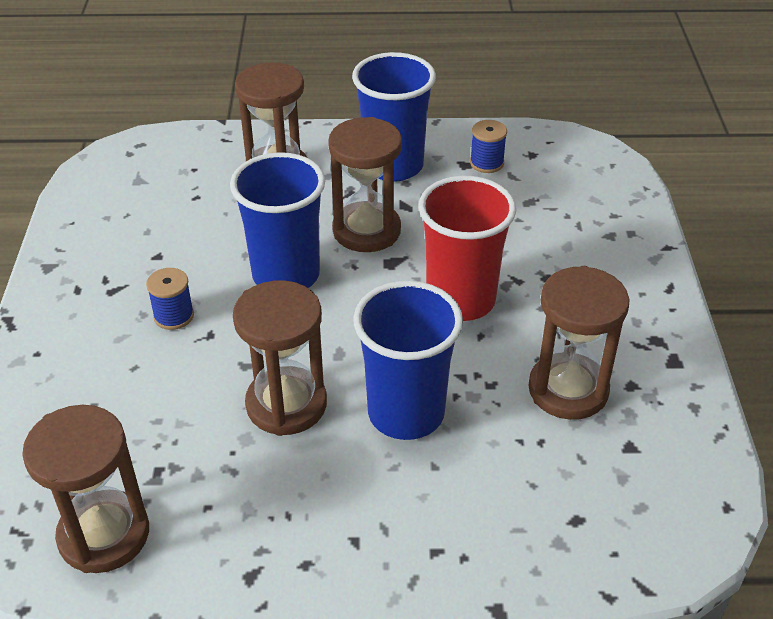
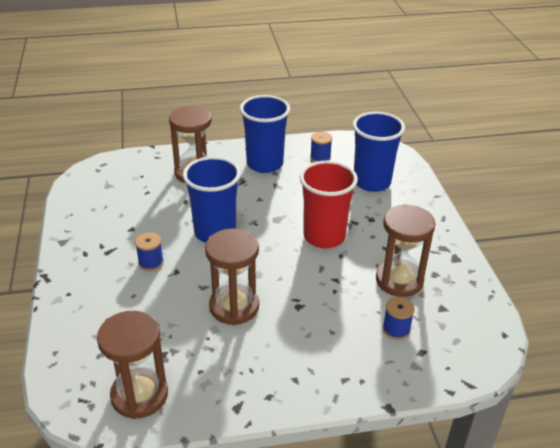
camera: 10 degrees left, 5 degrees down
(366, 231) = (258, 202): brown hourglass -> none
(406, 413) = (307, 304): blue cup -> blue cup (372, 182)
(542, 475) = (396, 329): none -> blue spool

